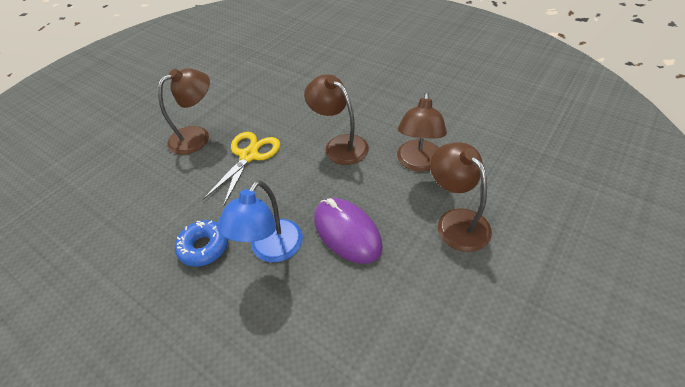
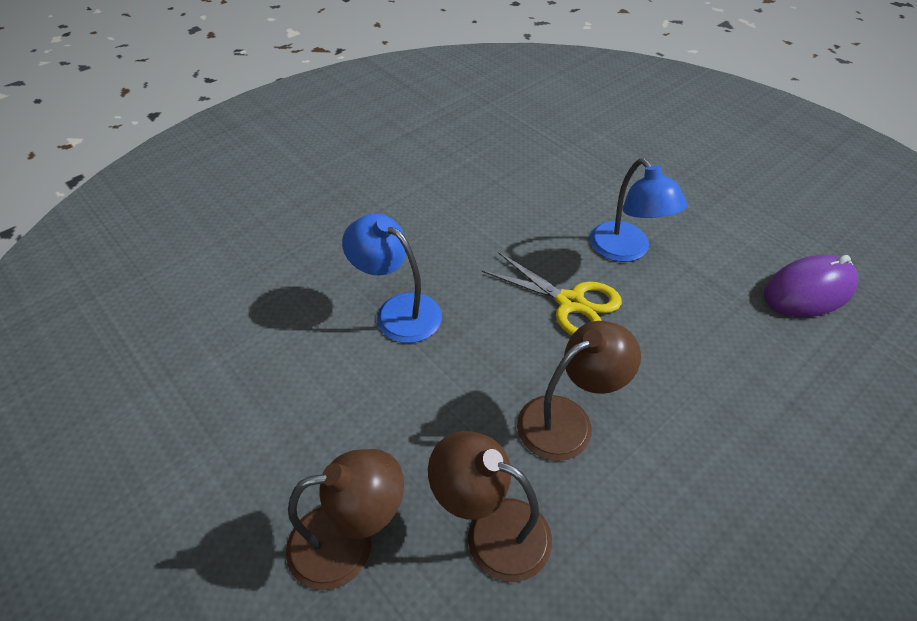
camera: 100 degrees right, 0 degrees up
(197, 136) = (626, 250): brown lamp -> blue lamp
(204, 247) = (428, 254): blue donut -> none
(347, 232) = (390, 391): purple mouse -> purple mouse (808, 291)

